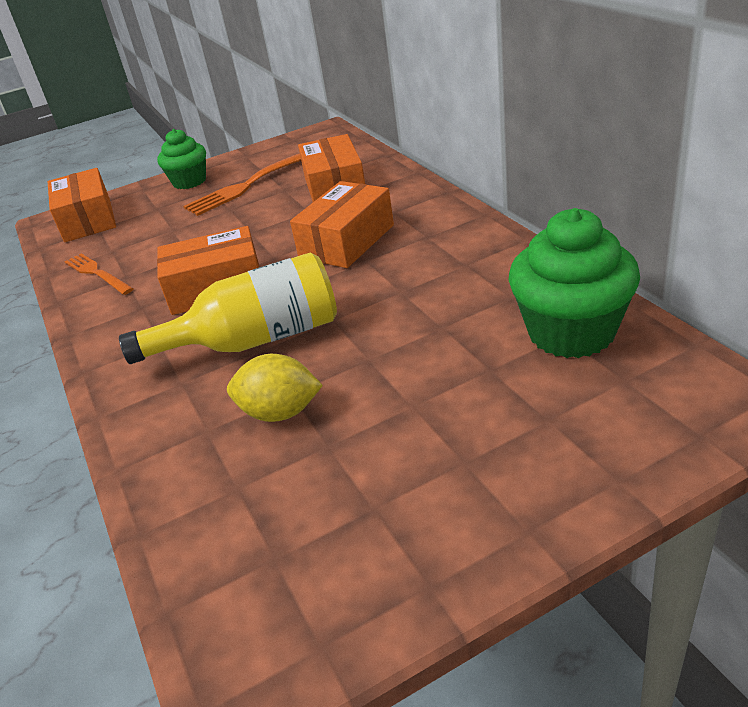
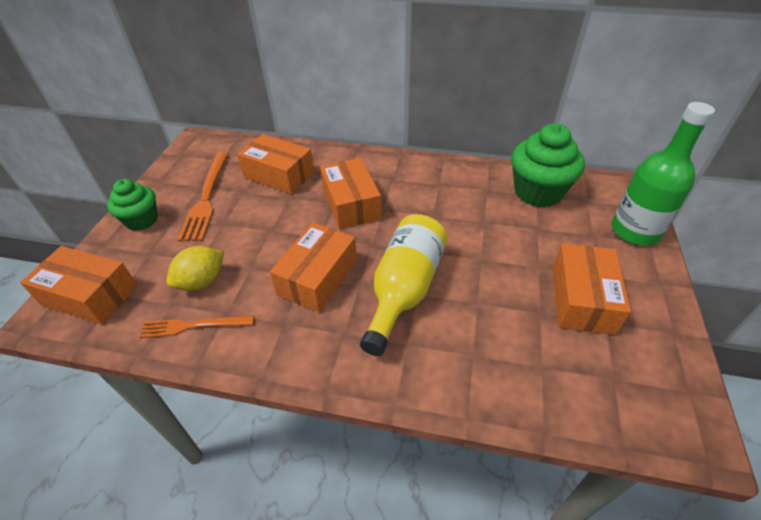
camera: 55 degrees left, 10 degrees up
(280, 412) = (491, 315): yellow lemon -> yellow lemon (202, 282)
(393, 467) = (581, 299): none -> orange box
(622, 453) = (635, 231): none -> green bottle

